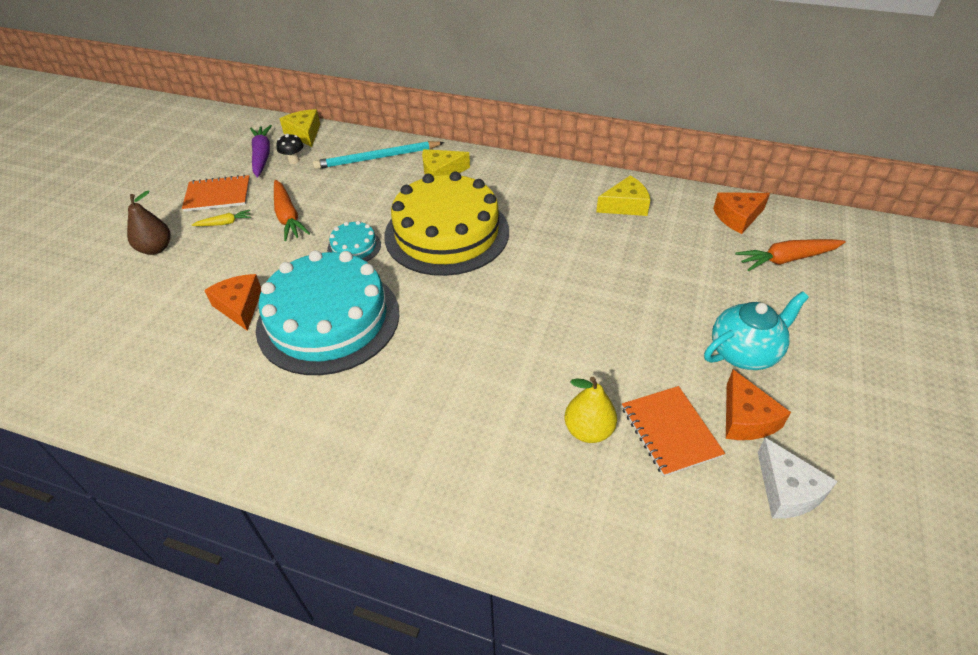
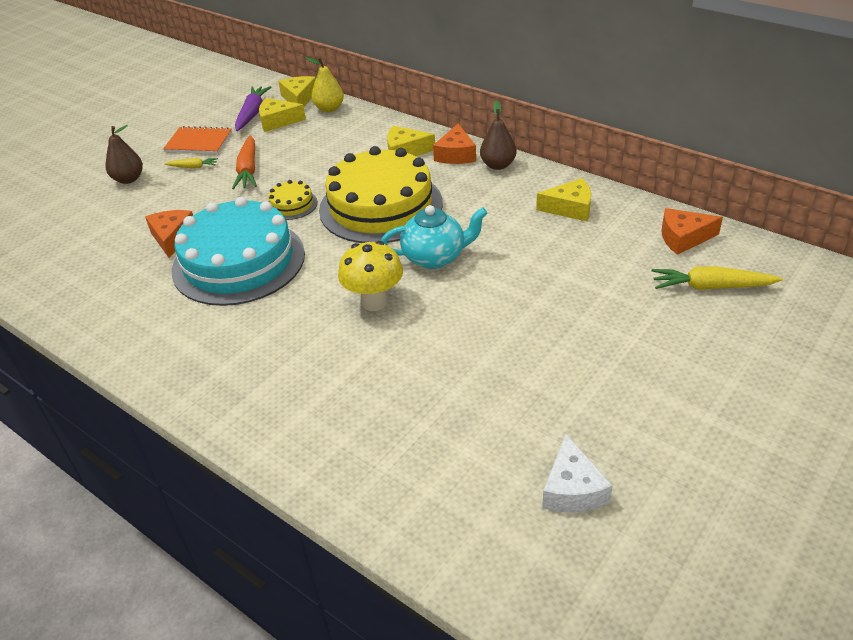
camera: 20 degrees right, 5 degrees down
(294, 160) = (277, 121): black mushroom -> yellow cheese
(354, 247) = (292, 204): turquoise cake -> yellow cake
(377, 158) = (353, 129): turquoise pencil -> none
(494, 336) = (374, 302): none -> yellow mushroom
(537, 174) = (498, 165): none -> brown pear
(588, 430) = (414, 397): yellow pear -> yellow pear (329, 109)
(670, 431) = (490, 415): orange notebook -> none
(745, 352) = (608, 363): turquoise teapot -> turquoise teapot (435, 257)
(746, 418) = (571, 420): orange cheese -> orange cheese (456, 154)
(787, 259) = (711, 287): orange carrot -> yellow carrot

